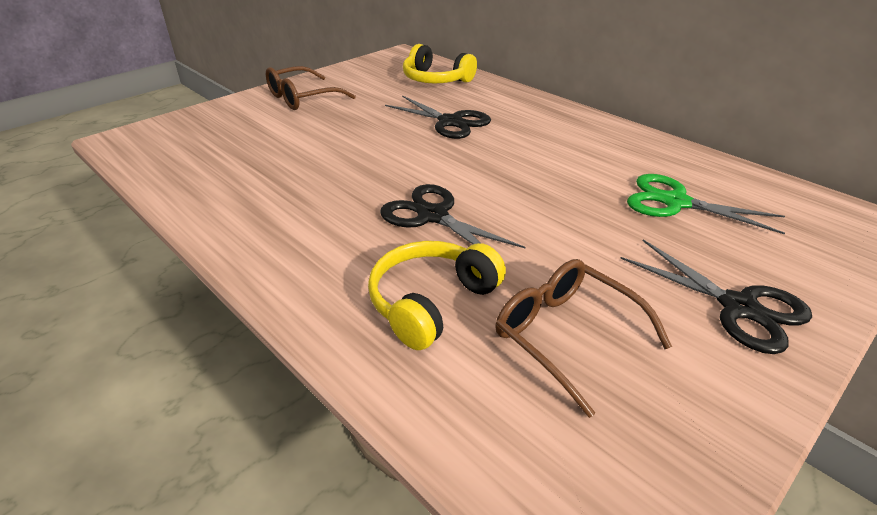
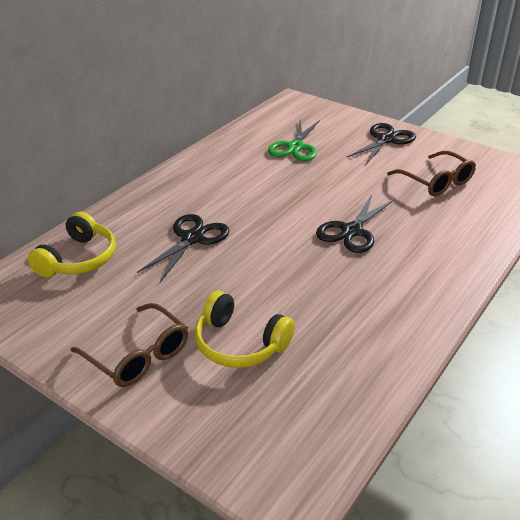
camera: 100 degrees left, 0 degrees up
(432, 302) = (438, 222): yellow headphones -> yellow headphones (240, 343)
(566, 336) = (436, 182): brown glasses -> brown glasses turned 75 degrees counterclockwise

